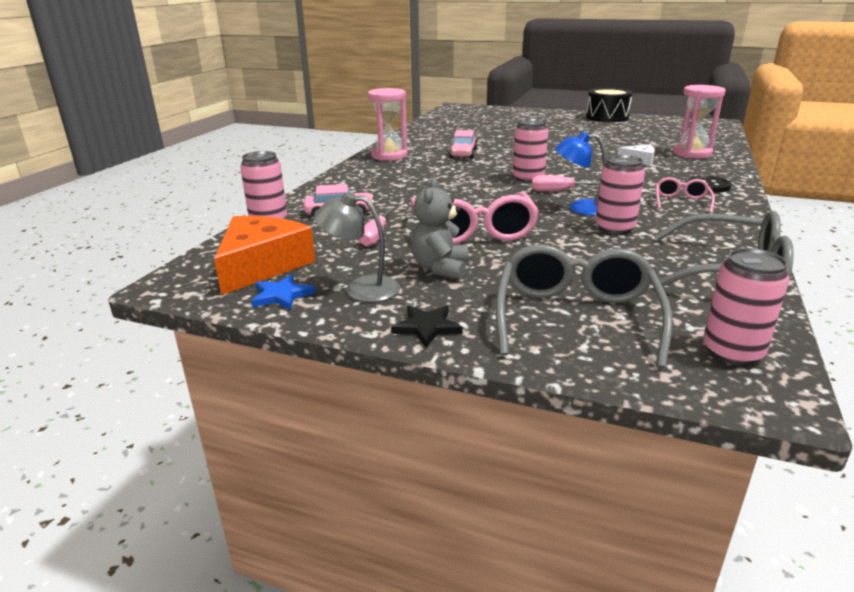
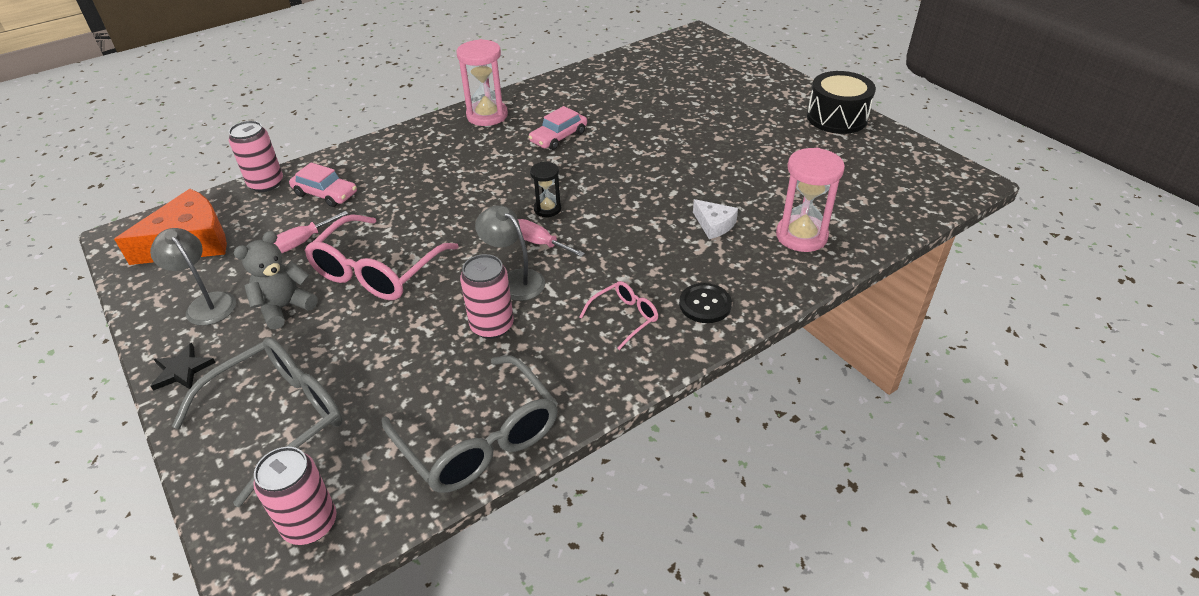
camera: 35 degrees right, 15 degrees up
(282, 295) = (157, 284): blue star -> none
(528, 178) = (547, 209): pink can -> black hourglass
(580, 208) = (514, 280): blue lamp -> grey lamp

